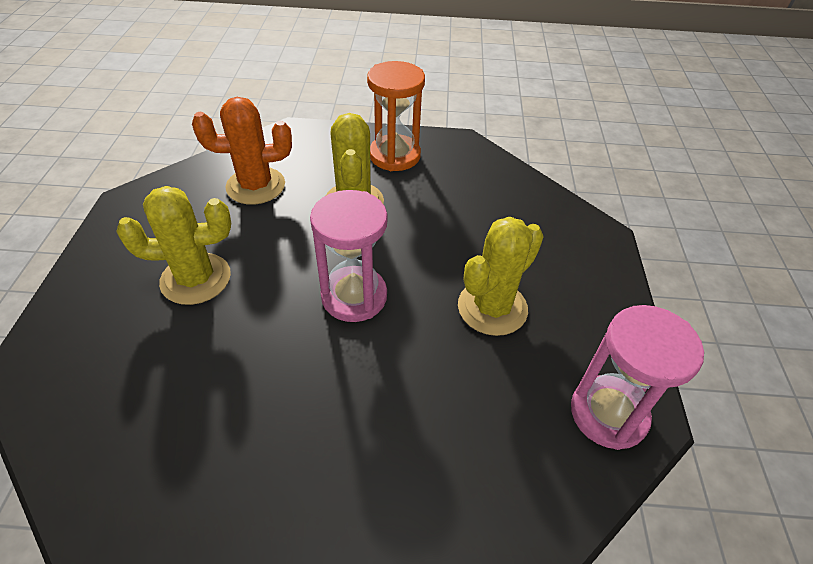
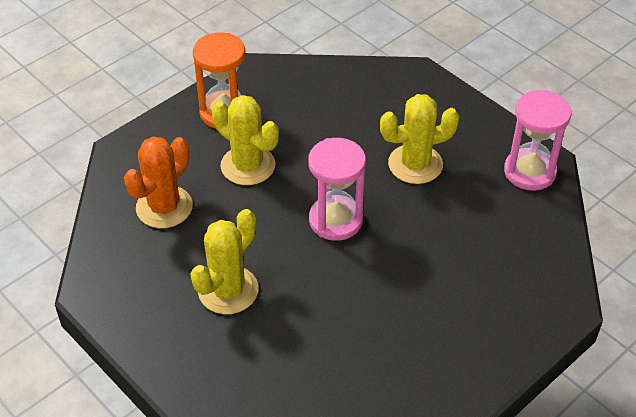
camera: 45 degrees left, 0 degrees up
(492, 308) = (415, 164): yellow cactus -> yellow cactus turned 75 degrees clockwise

